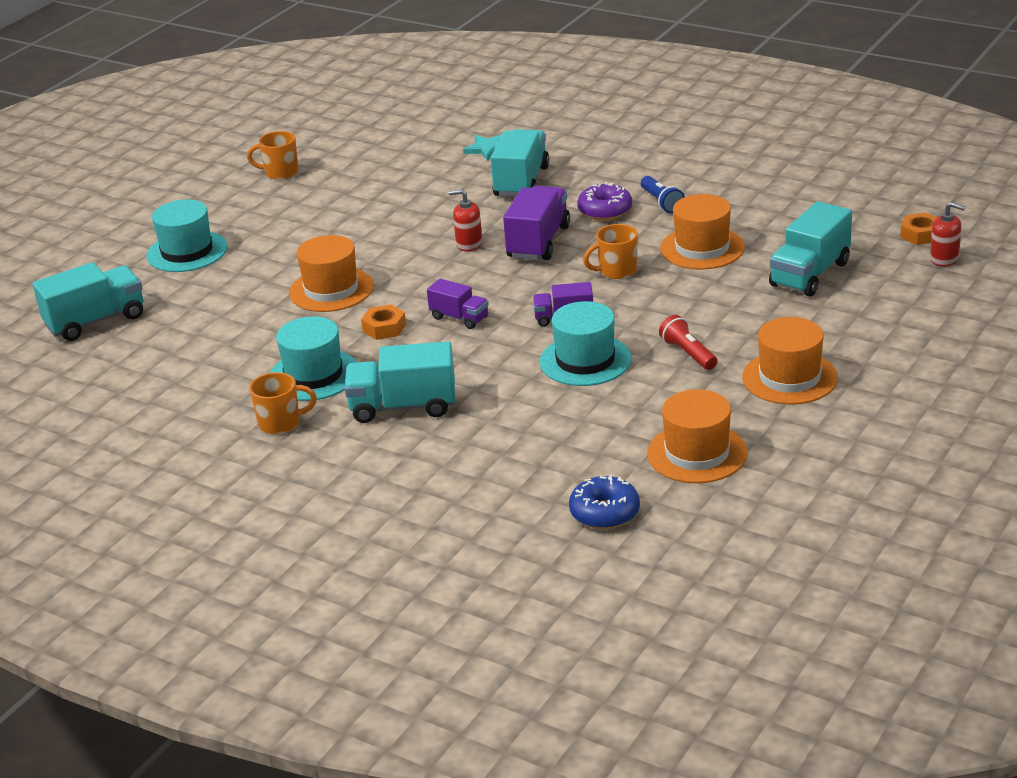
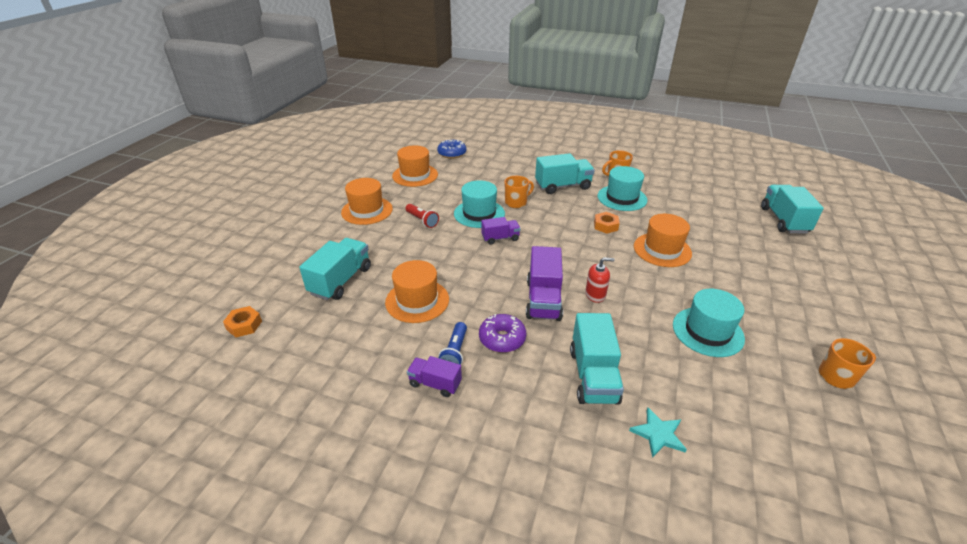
camera: 165 degrees right, 5 degrees up
(96, 321) = (783, 220): turquoise truck -> turquoise truck turned 135 degrees clockwise
(187, 251) = (799, 275): turquoise hat -> turquoise hat (707, 331)
(459, 318) = (565, 235): purple truck -> purple truck (435, 383)
(616, 271) = (476, 276): orange mug -> orange mug (516, 203)
(661, 203) = (455, 352): blue flashlight -> blue flashlight turned 135 degrees counterclockwise
(944, 259) = (239, 300): red soap dispenser -> none

